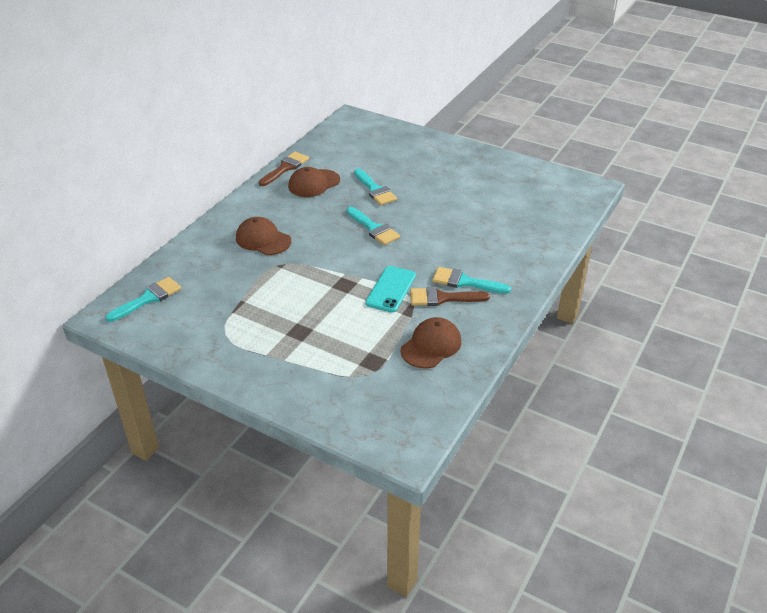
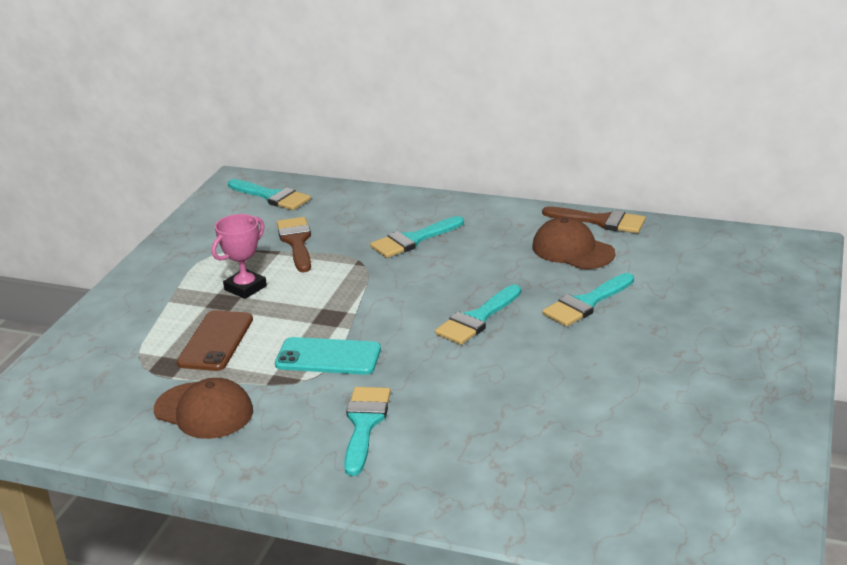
camera: 80 degrees right, 10 degrees down
(263, 239) = (413, 240): brown cap -> turquoise brush
(285, 320) = (245, 288): none -> pink trophy
(350, 337) = (216, 341): none -> brown phone
(442, 298) = (317, 407): brown brush -> brown brush (296, 242)

